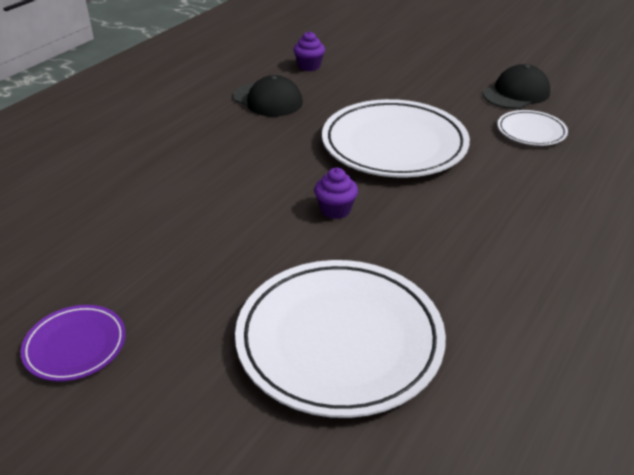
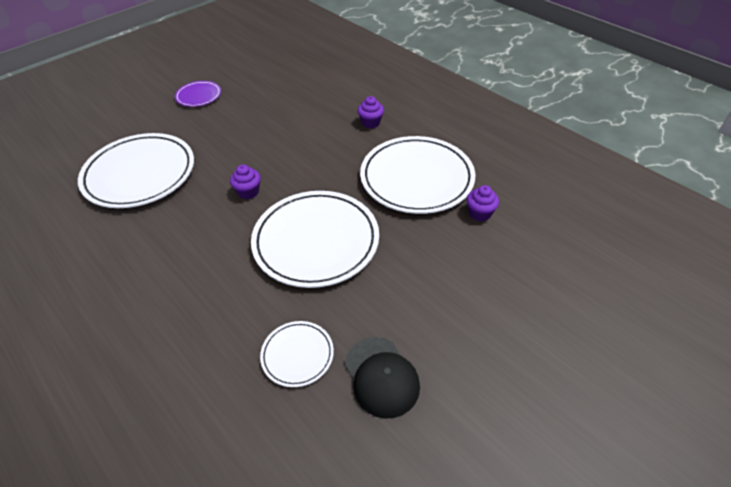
camera: 105 degrees right, 10 degrees up
(160, 140) = (370, 123): none -> purple cupcake
(268, 100) = (416, 178): black cap -> white plate

